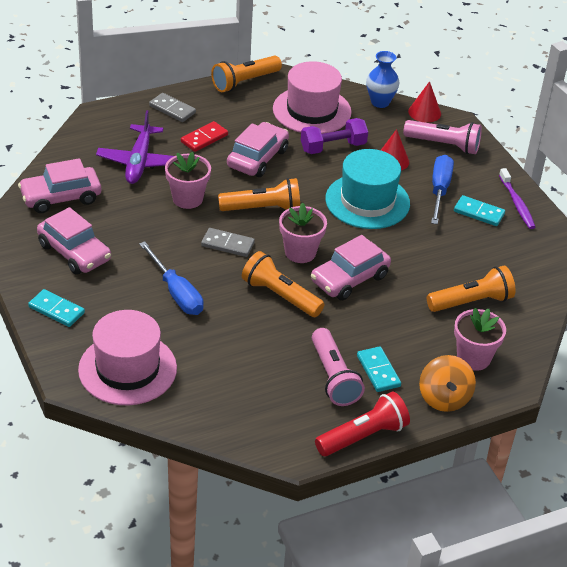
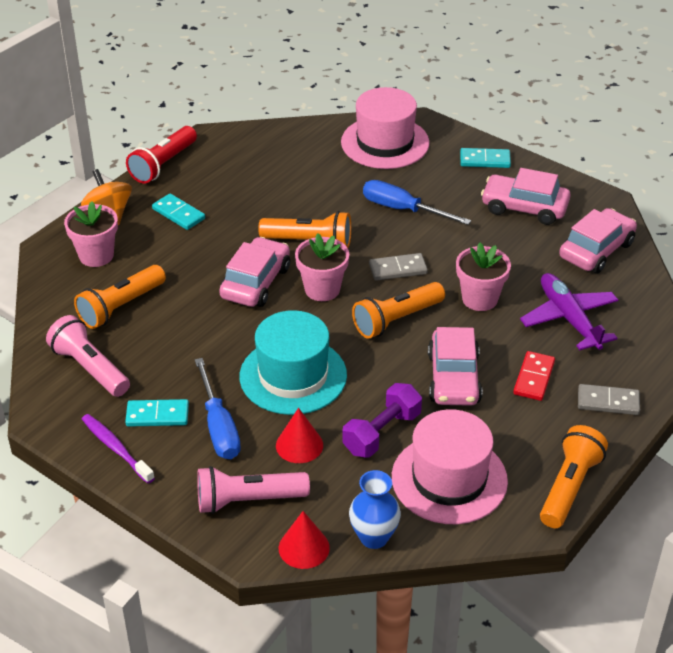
camera: 155 degrees right, 0 degrees up
(334, 377) = (214, 196): pink flashlight -> pink flashlight (89, 368)

